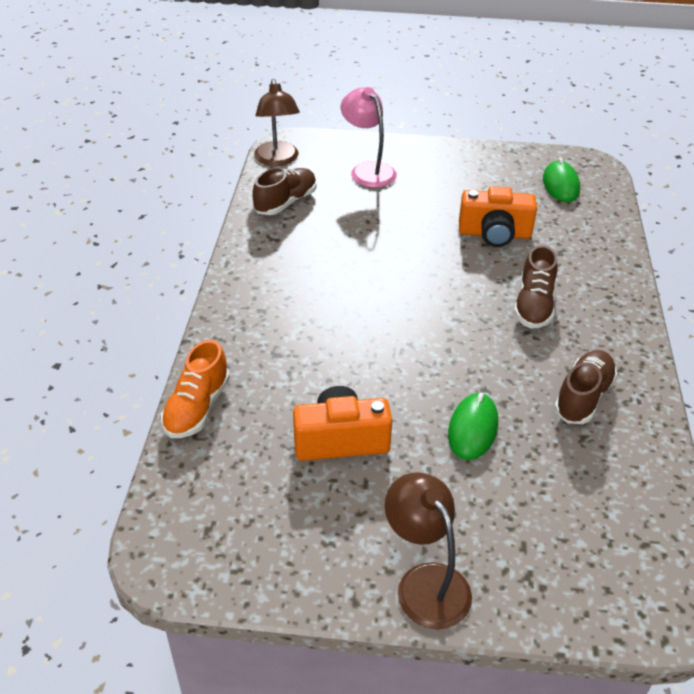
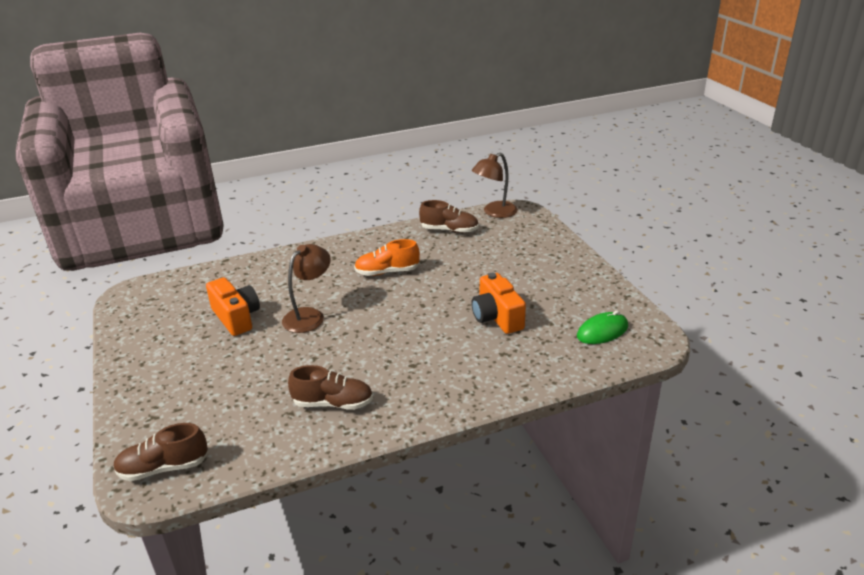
camera: 65 degrees right, 10 degrees down
(197, 407) = (238, 266): orange shoe -> orange shoe (387, 272)
(368, 170) = (521, 246): pink lamp -> none
(425, 582) = (137, 378): brown lamp -> brown lamp (309, 316)
(472, 429) = (272, 363): green mouse -> none
(533, 305) = (423, 356): brown shoe -> brown shoe (164, 468)

